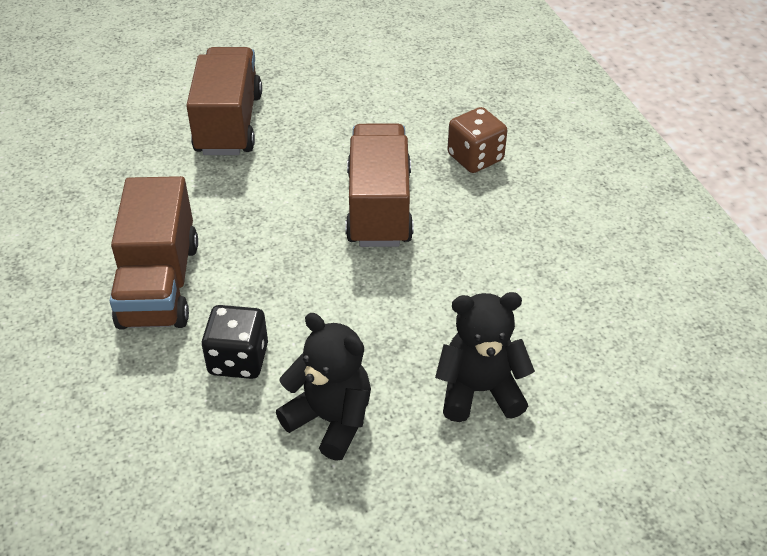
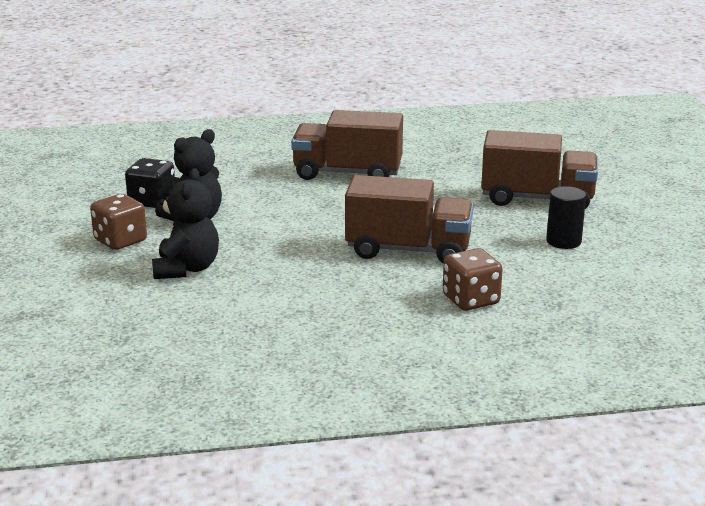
camera: 100 degrees right, 20 degrees down
(238, 359) = (264, 194): black dice -> black dice (152, 201)
(333, 105) = (563, 241): none -> black cylinder
(419, 487) = (120, 241): none -> brown dice

